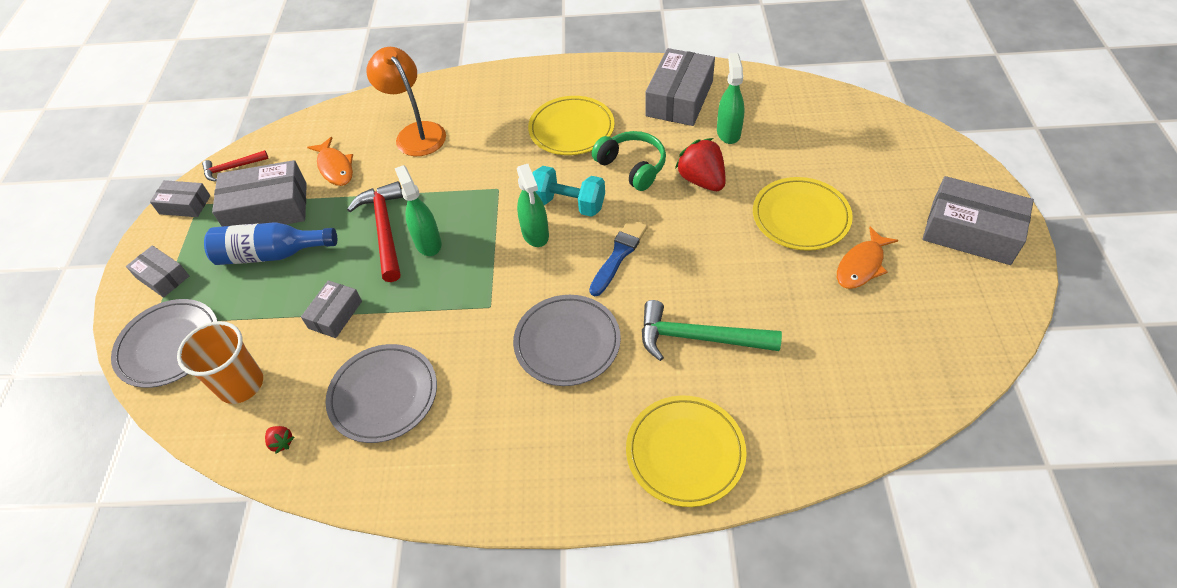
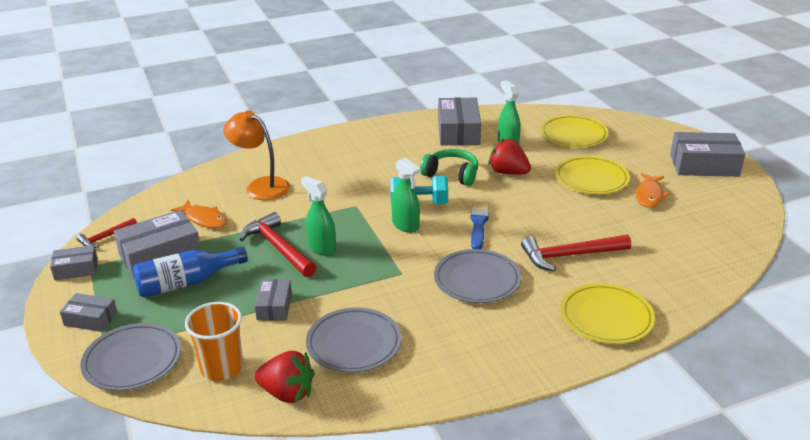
camera: 25 degrees left, 20 degrees down
(281, 442) = (287, 393): red strawberry -> red strawberry, size x2.21
(571, 129) = (389, 162): yellow plate -> yellow plate (573, 135)
(698, 337) = (569, 255): green hammer -> red hammer

